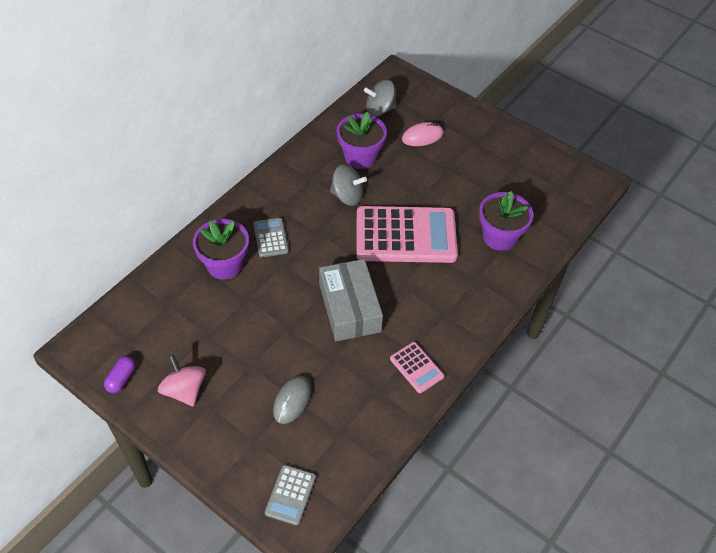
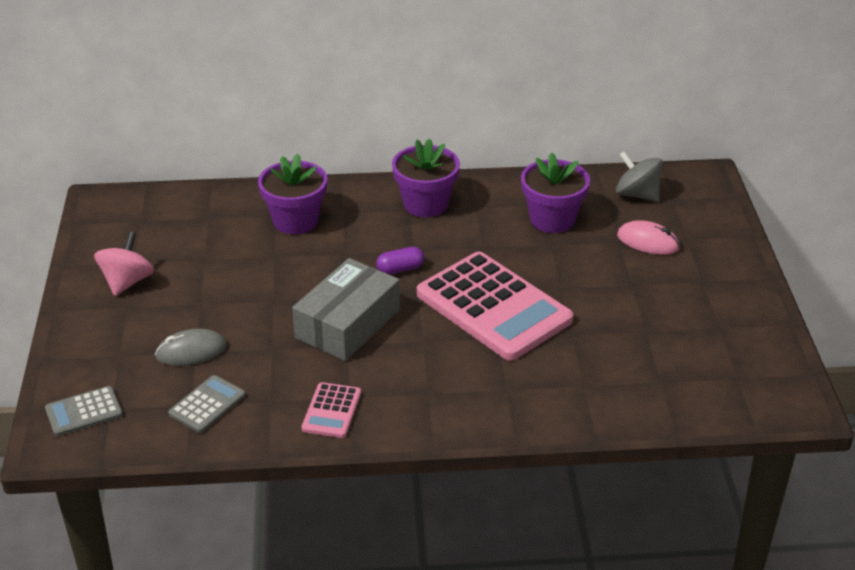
camera: 50 degrees right, 15 degrees down
(121, 379) = (98, 241): purple capsule -> purple capsule (400, 269)
(271, 238) = (365, 227): grey calculator -> grey calculator (207, 405)
(347, 196) = (487, 241): grey spinning top -> none
(499, 237) = (593, 374): purple flower pot -> purple flower pot (425, 204)

